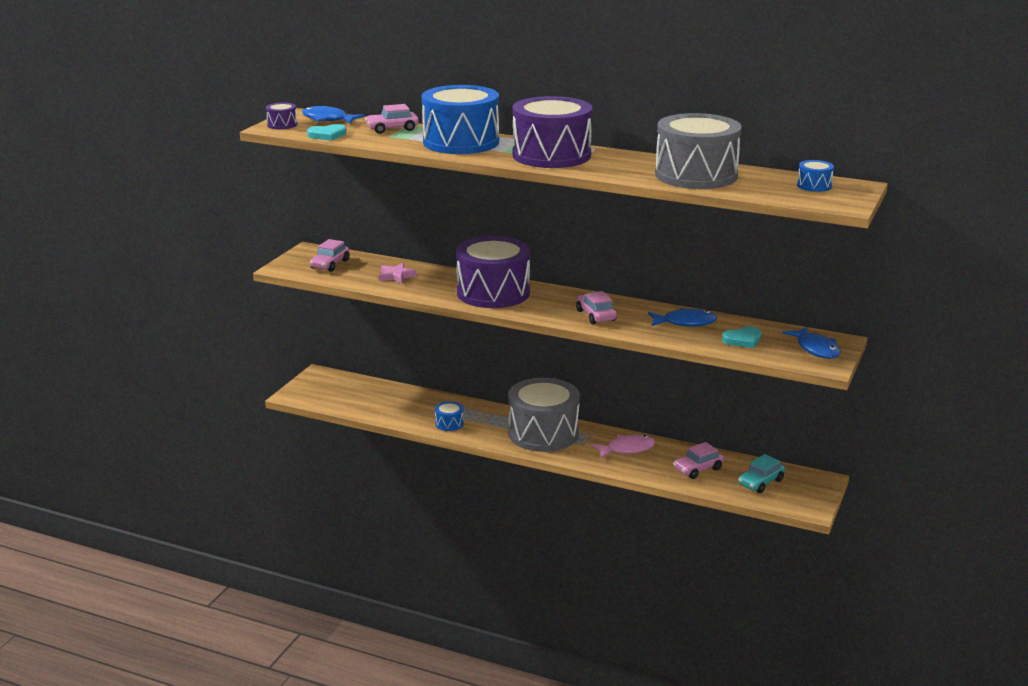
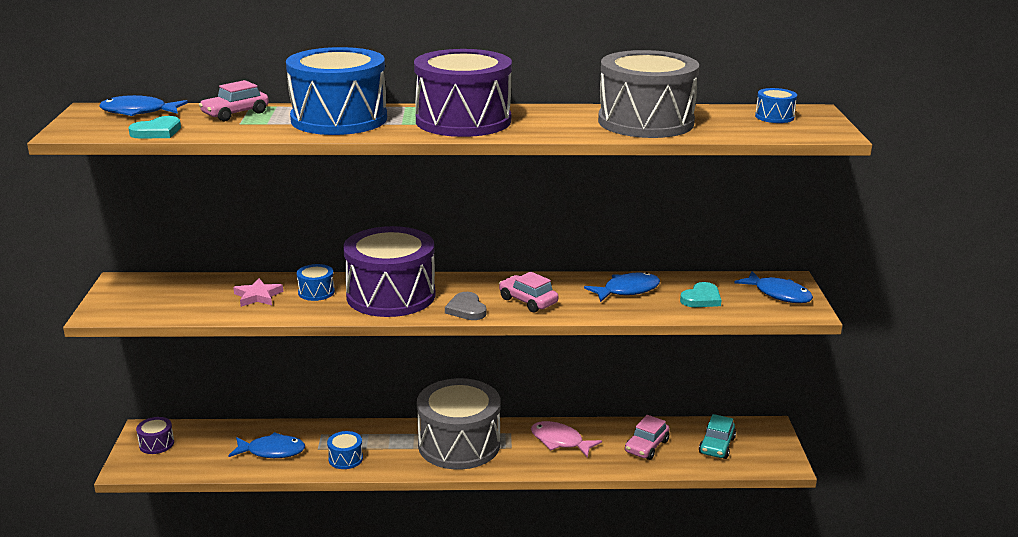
camera: 25 degrees left, 0 degrees up
(282, 125) = (81, 126): purple drum -> purple drum (156, 444)
(330, 264) = (161, 296): pink car -> none
(399, 407) = (272, 451): none -> blue fish
(440, 280) = (316, 292): none -> blue drum
(542, 312) = (466, 309): none -> grey heart
(627, 449) = (560, 441): pink fish -> pink fish turned 105 degrees counterclockwise

